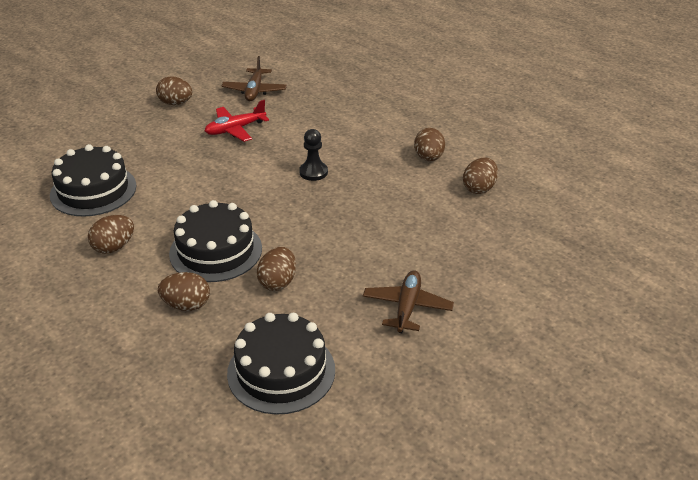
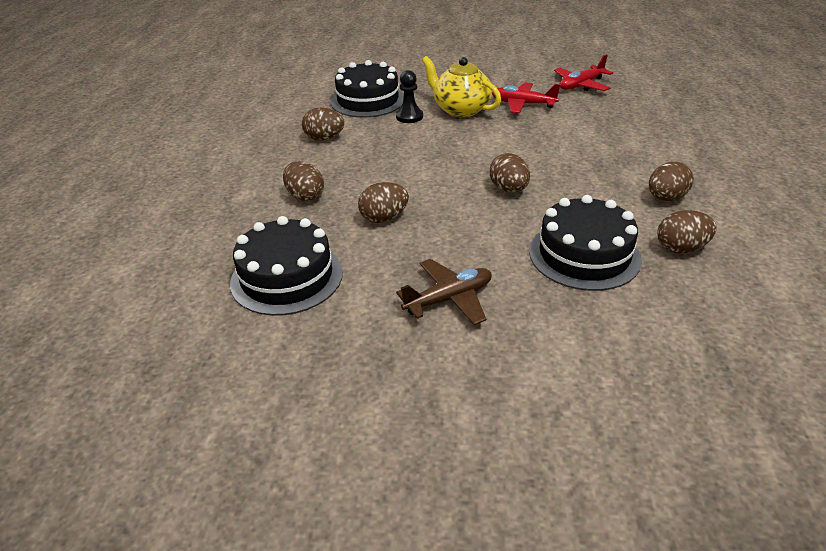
camera: 50 degrees right, 0 degrees up
(176, 103) = (506, 71): brown egg -> brown egg (508, 189)
(192, 158) = (460, 109): none -> yellow teapot
(216, 251) = (378, 174): black cake -> black cake (584, 255)
(254, 91) = (581, 85): brown plane -> red plane
(313, 172) = (537, 159): black pawn -> black pawn (409, 117)

